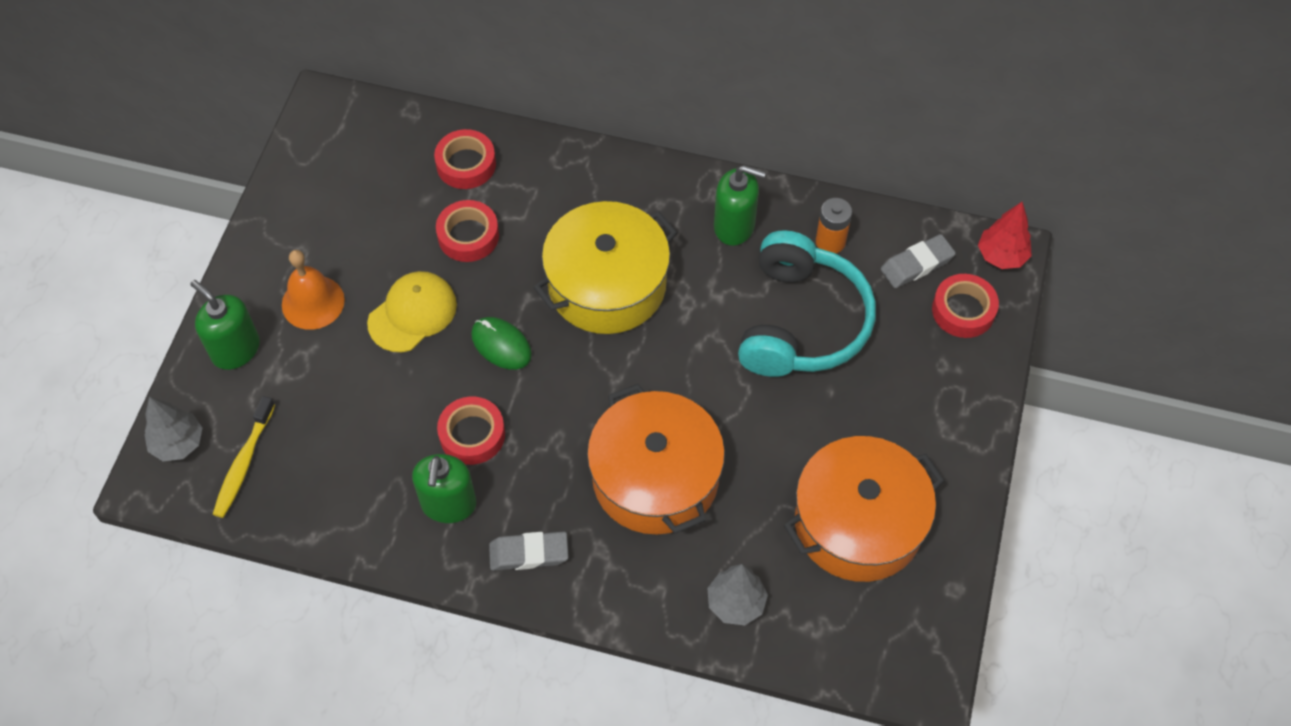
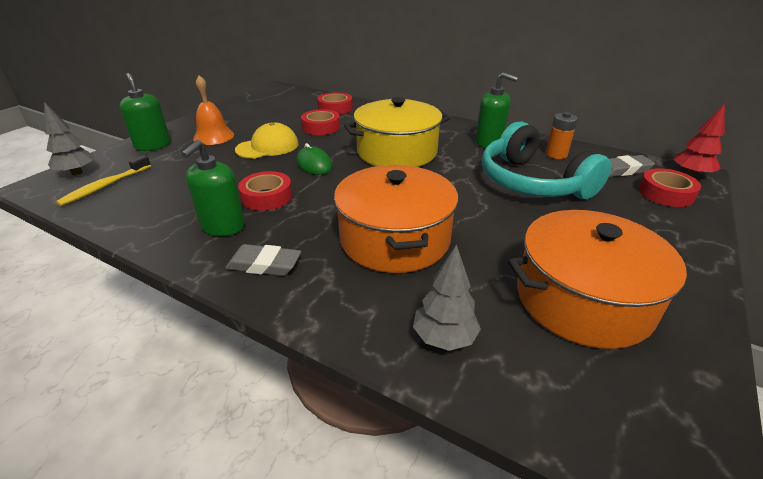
camera: 15 degrees right, 25 degrees down
(801, 322) = (532, 182): turquoise headphones -> turquoise headphones turned 120 degrees clockwise

